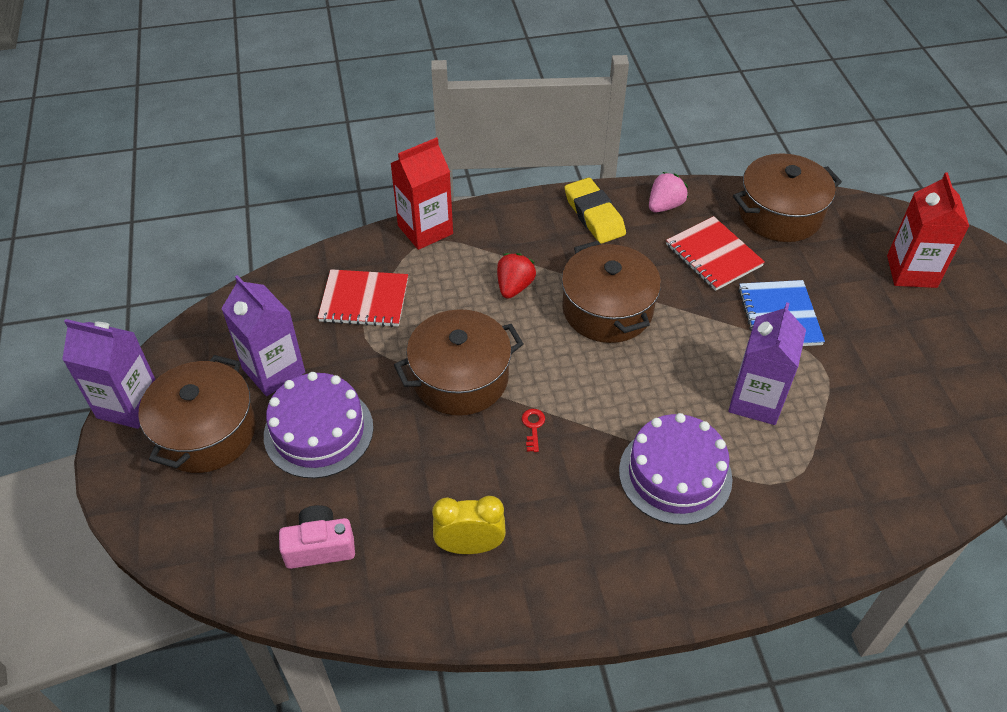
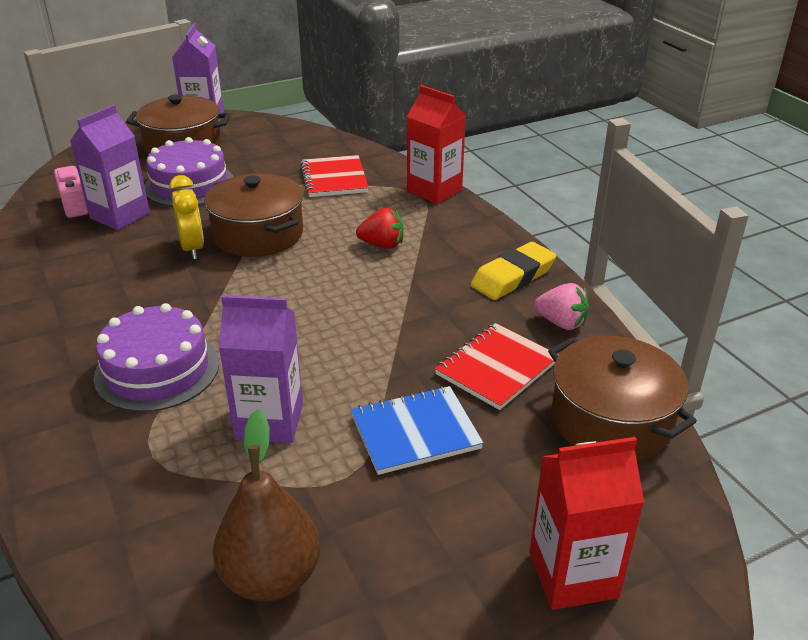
camera: 75 degrees right, 15 degrees down
(273, 370) = (246, 158): purple carton -> purple carton (120, 216)
(470, 546) = (76, 266): yellow clock -> yellow clock (192, 248)
(533, 427) = (208, 278): red key -> none
(607, 309) = (374, 302): brown pot -> none
(911, 417) = (271, 577): none -> brown pear

